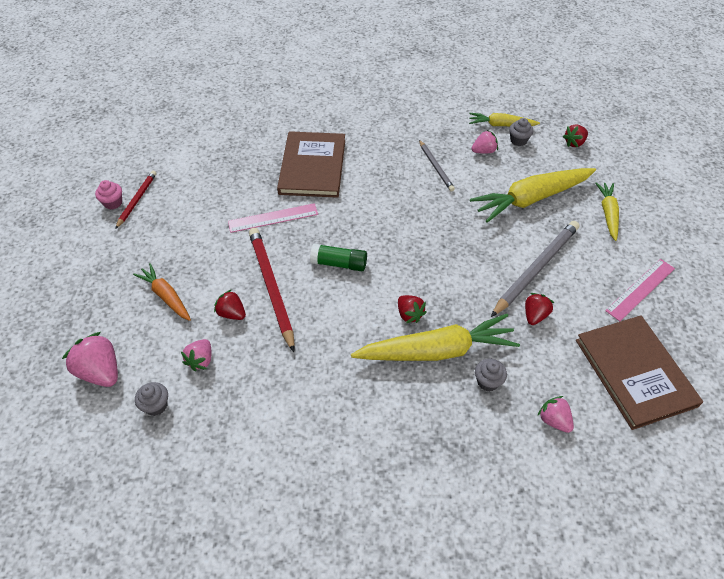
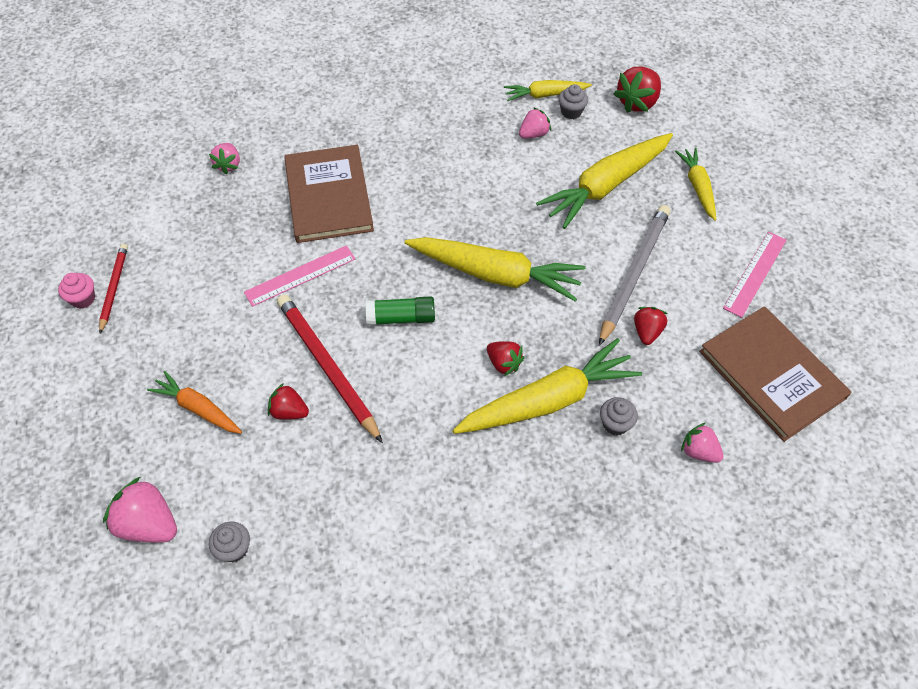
camera: 15 degrees left, 5 degrees up
(201, 360) = (270, 479): pink strawberry -> pink strawberry (228, 165)
(423, 247) = (496, 274): none -> yellow carrot
(435, 167) = (481, 166): grey pencil -> none
(574, 143) = (637, 102): red strawberry -> red strawberry, size x1.60

